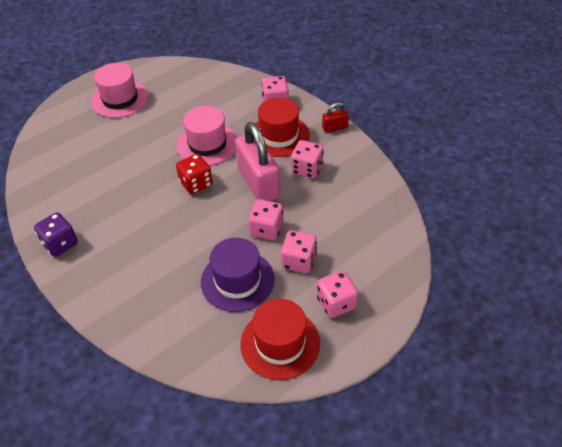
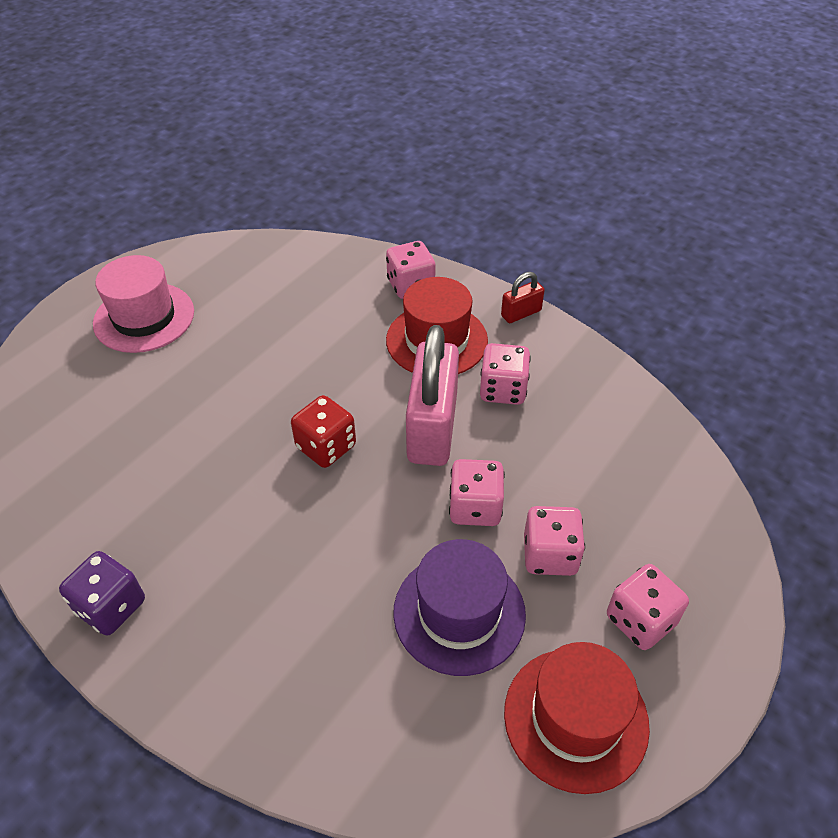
camera: 15 degrees left, 0 degrees up
(207, 144) = (322, 373): pink hat -> none
(258, 183) = (432, 427): pink padlock -> pink padlock turned 45 degrees clockwise

